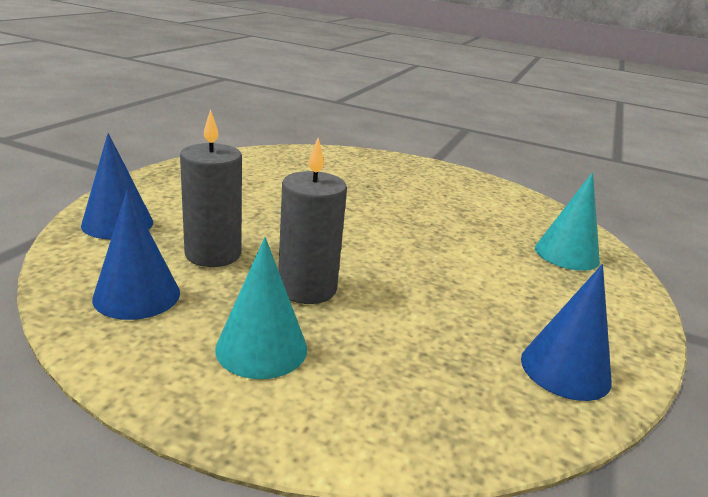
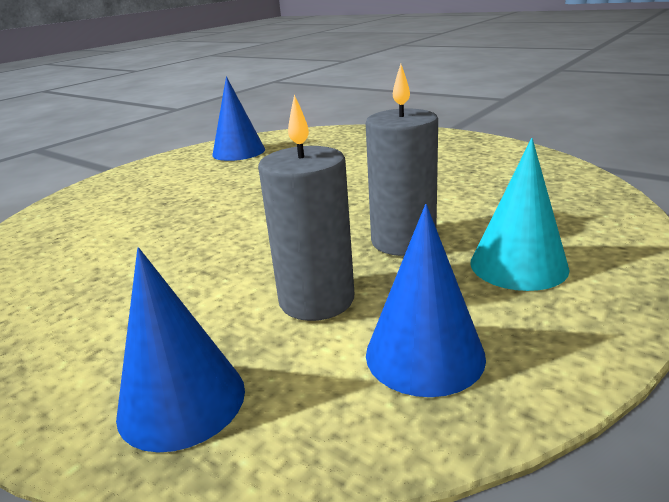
camera: 70 degrees left, 0 degrees up
(565, 369) = (506, 159): blue cone -> blue cone (238, 152)
(566, 254) = (347, 141): turquoise cone -> none

